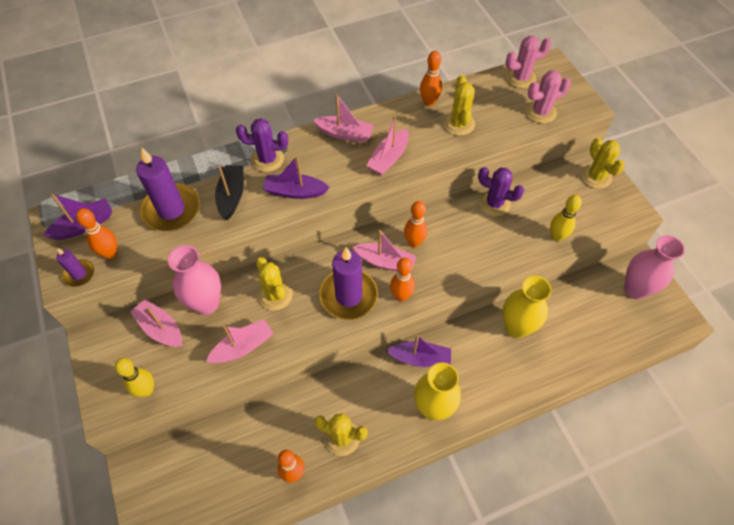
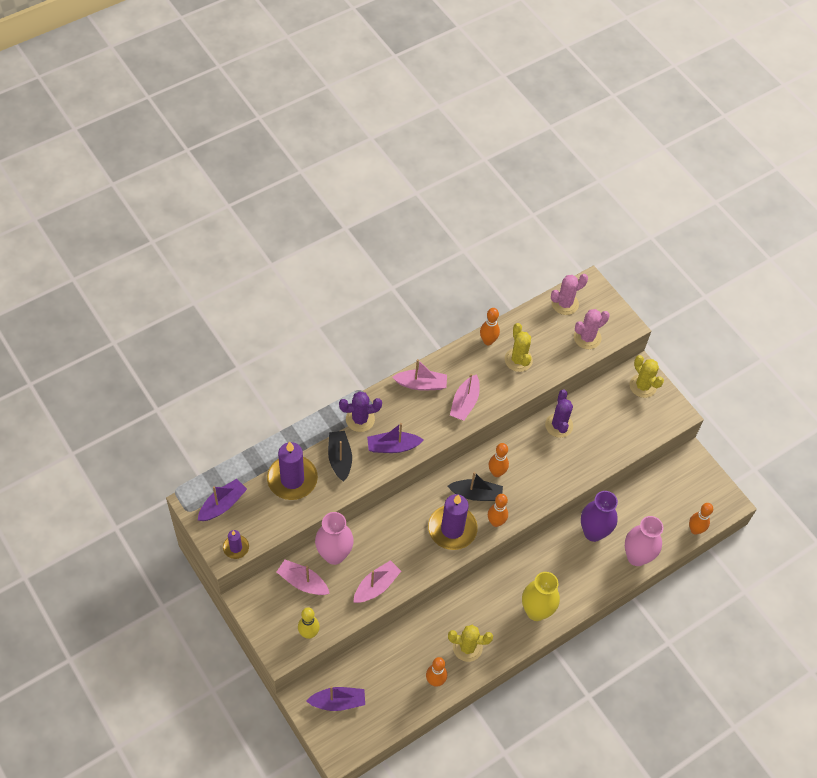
camera: 15 degrees left, 0 degrees up
(110, 253) = (255, 526): orange bowling pin -> orange bowling pin (695, 530)
(275, 295) = (390, 538): yellow cactus -> none
(385, 262) = (476, 494): pink boat -> black boat
(420, 358) = (517, 572): purple boat -> purple boat (338, 702)
(494, 203) = (559, 425): purple cactus -> purple cactus turned 75 degrees clockwise
(516, 327) = (593, 532): yellow vase -> purple vase
(556, 236) = (616, 448): yellow bowling pin -> none
(635, 289) = (689, 482): pink vase -> pink vase (636, 557)

